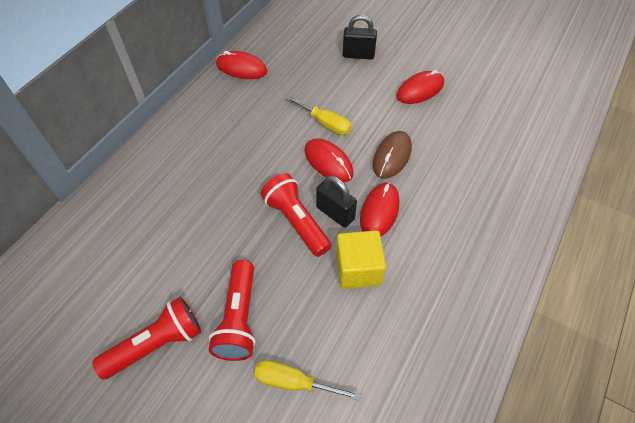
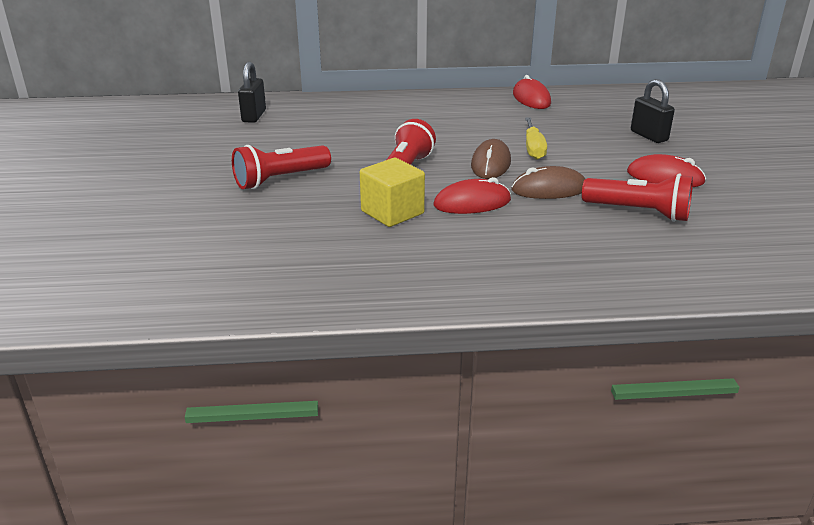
camera: 55 degrees right, 25 degrees down
(156, 344) = (224, 159): red flashlight -> red flashlight (639, 212)
(294, 382) = (247, 219): yellow screwdriver -> none
(328, 162) = (491, 164): red mouse -> brown mouse
(335, 213) = (438, 184): black padlock -> black padlock (254, 116)

